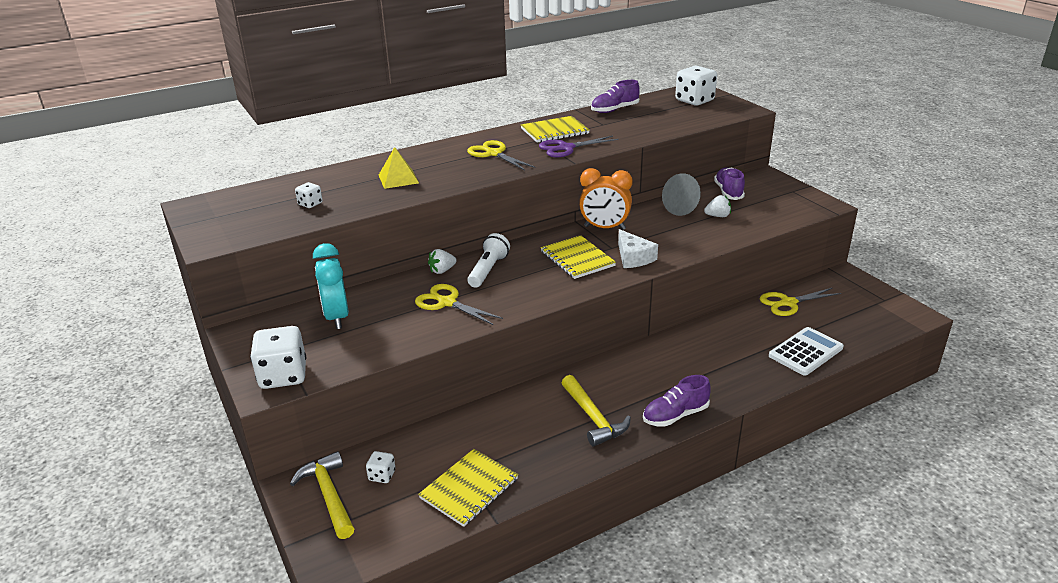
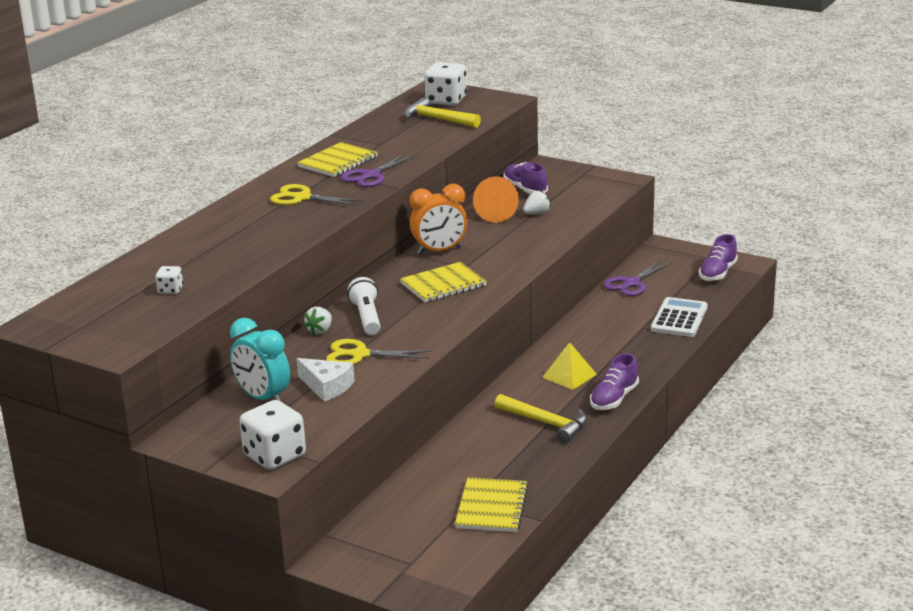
camera: 30 degrees left, 5 degrees down
(328, 495) = (369, 556): yellow hammer -> yellow hammer (437, 119)
(382, 475) = (402, 526): white dice -> none
(398, 179) = (232, 245): yellow pyramid -> yellow pyramid (569, 375)
(577, 259) = (443, 284): yellow notebook -> yellow notebook turned 60 degrees counterclockwise
(614, 110) = (374, 127): purple shoe -> purple shoe (717, 273)
(633, 257) = (495, 269): white cheese -> white cheese (327, 386)
(684, 208) = (497, 214): grey cone -> orange cone
(788, 303) = (631, 283): yellow scissors -> purple scissors

